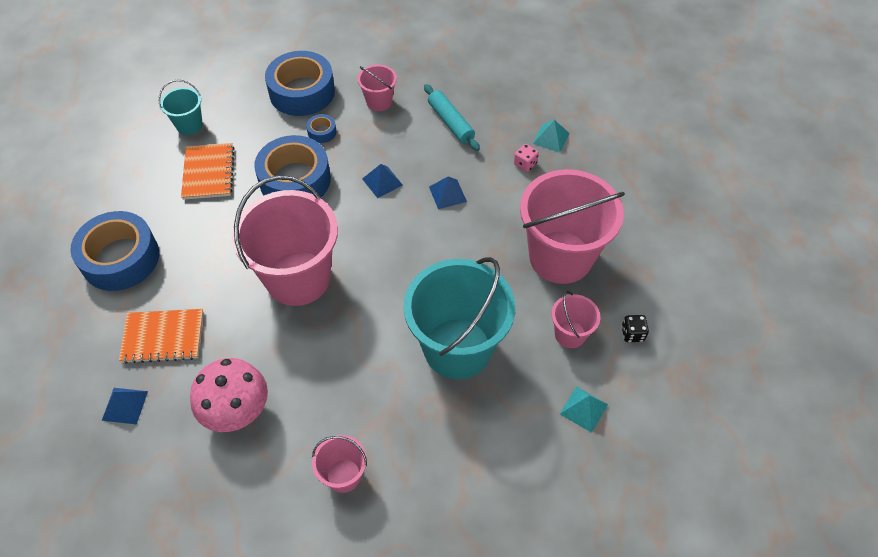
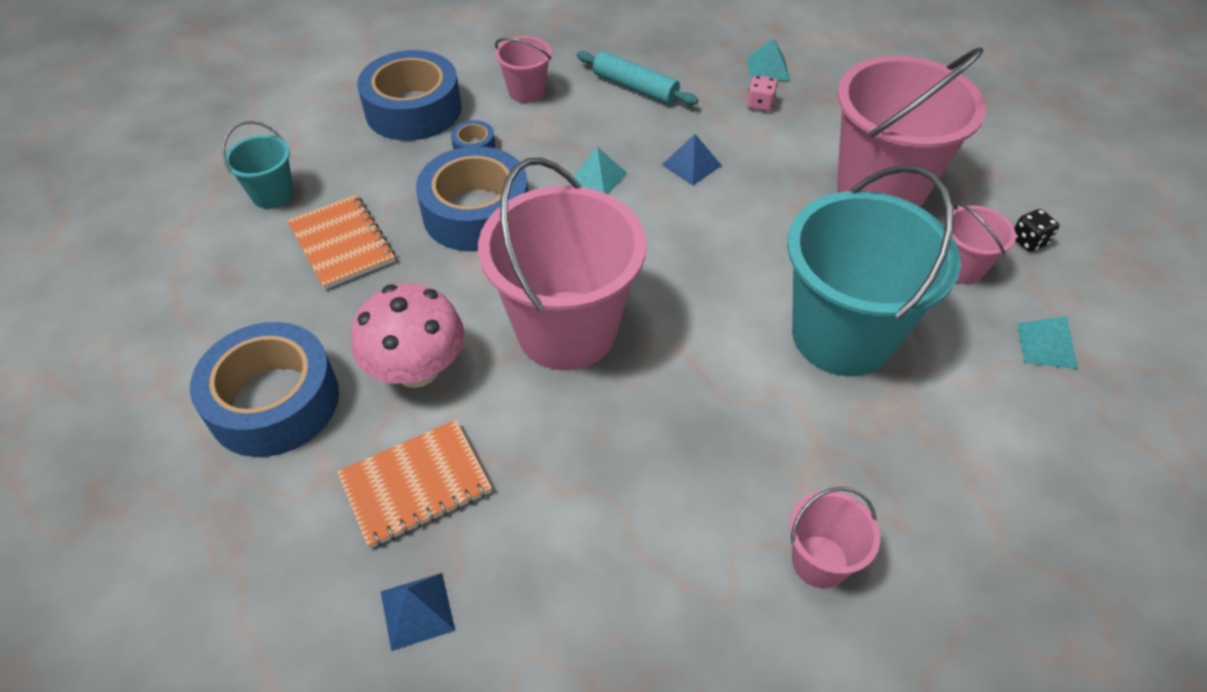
camera: 25 degrees left, 5 degrees down
(237, 410) = (601, 540): pink mushroom -> pink mushroom (417, 369)
(382, 181) = (597, 177): blue pyramid -> turquoise pyramid

